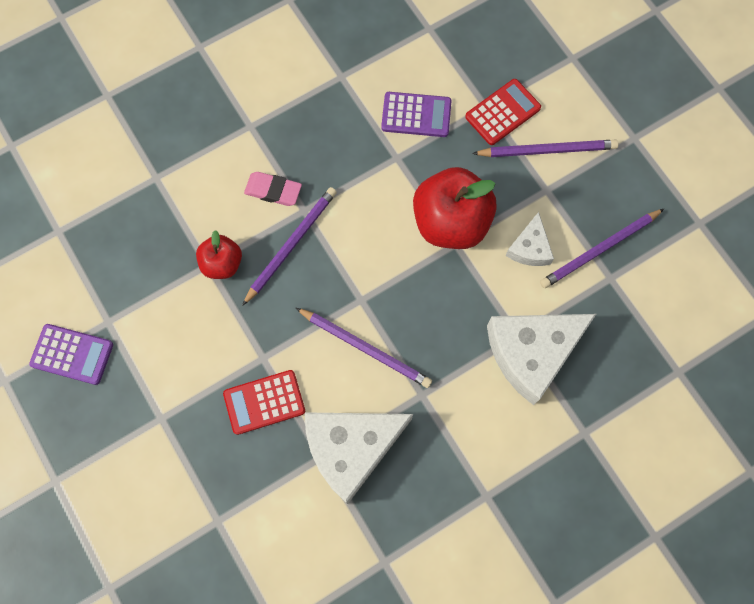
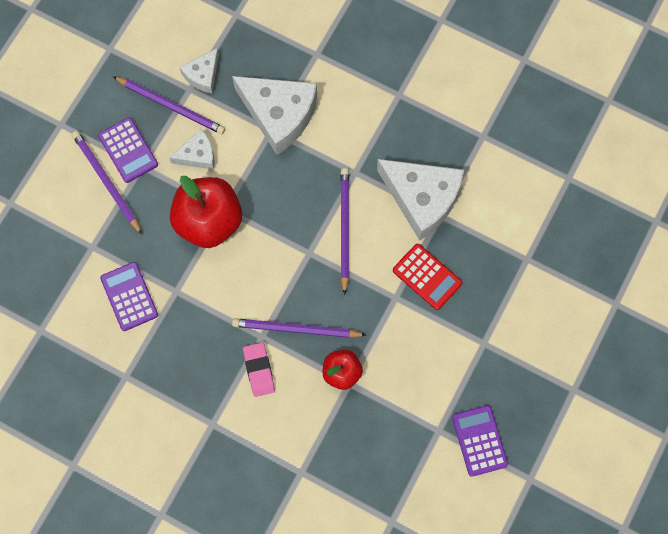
camera: 120 degrees left, 0 degrees up
(502, 112) = (90, 231): red calculator -> none
(571, 185) = (128, 150): none -> purple calculator
(620, 299) = (203, 75): none -> white cheese

